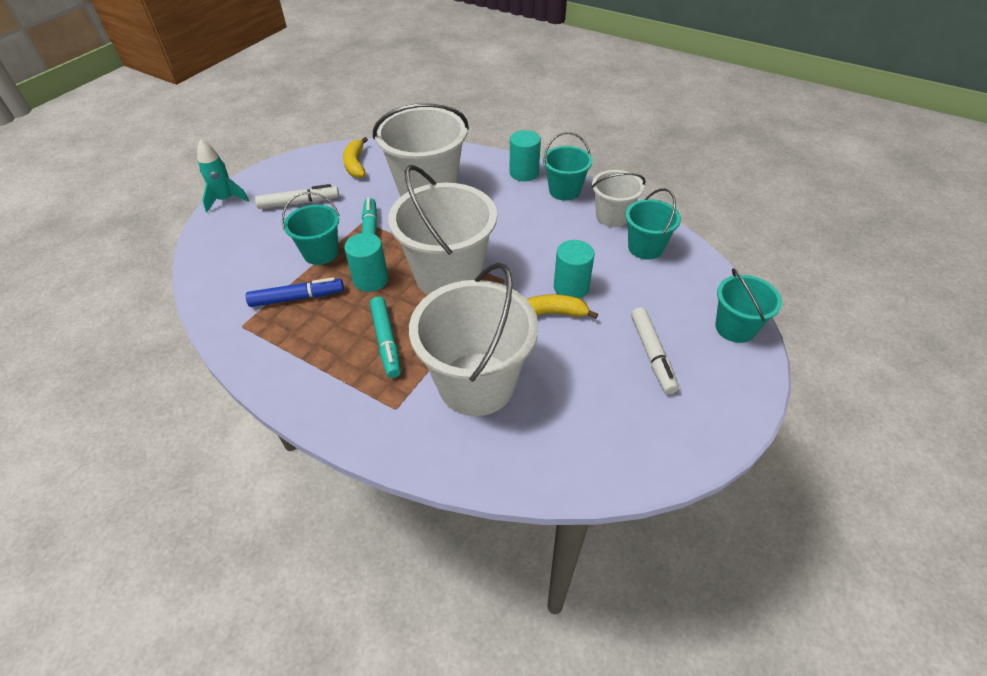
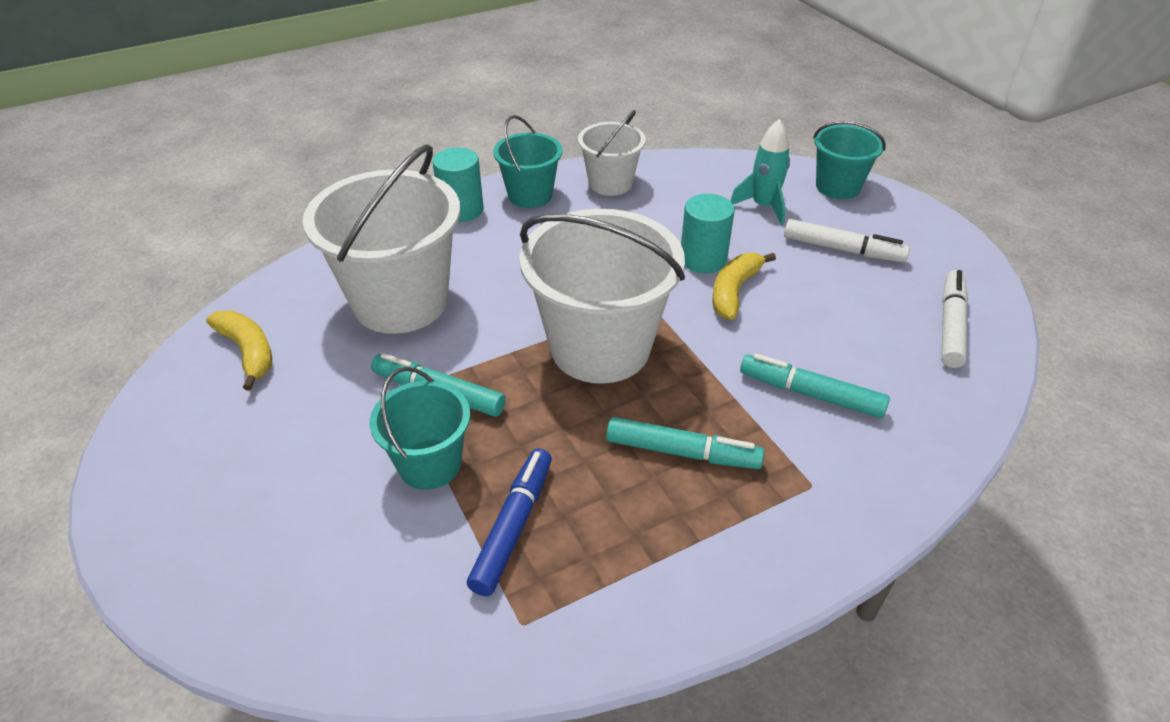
camera: 60 degrees left, 5 degrees down
(226, 200) = (139, 556): turquoise rocket -> turquoise rocket (763, 207)
(299, 203) = (270, 452): white marker -> white marker (950, 325)
(356, 164) = (248, 352): yellow banana -> yellow banana turned 150 degrees counterclockwise
(371, 280) = (543, 426): turquoise cylinder -> none
(476, 384) = (811, 394): white bucket -> turquoise marker
(645, 247) = (681, 185): turquoise bucket -> none

